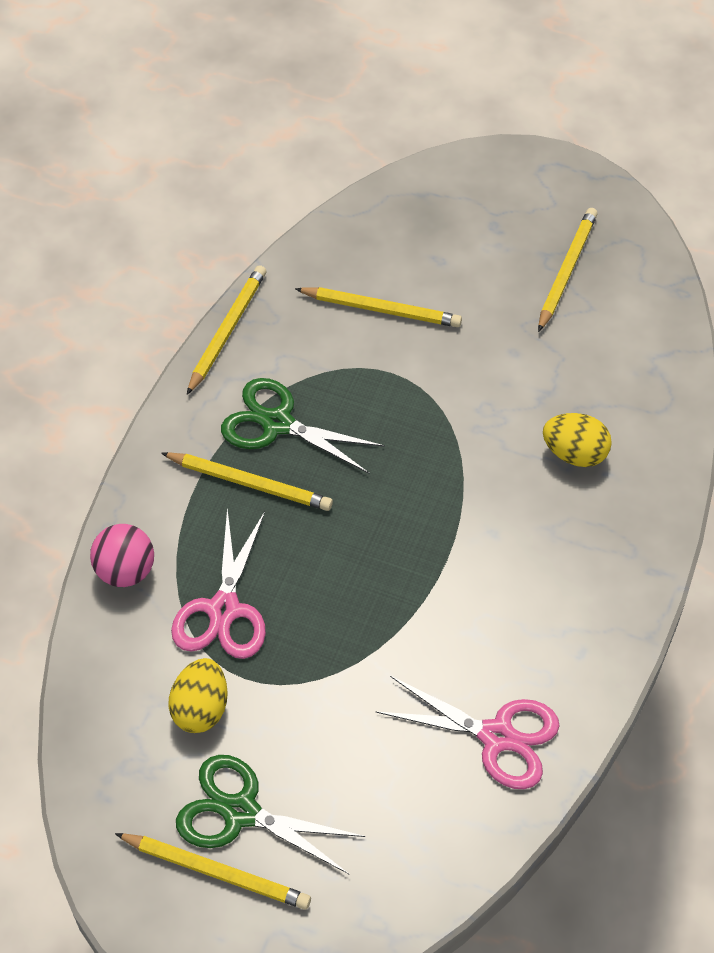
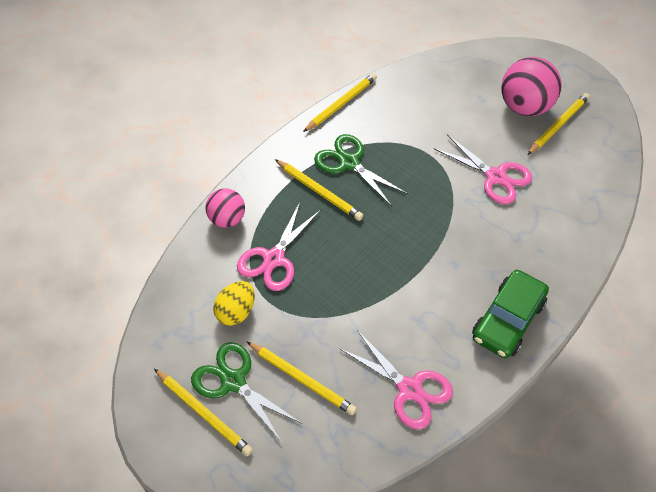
camera: 20 degrees right, 0 degrees up
(381, 309) = (436, 117): yellow pencil -> yellow pencil (302, 379)
(503, 380) = (495, 176): none -> pink scissors
(507, 255) = (524, 107): none -> pink ball
(574, 454) = (524, 232): yellow egg -> none
(597, 591) = (508, 320): none -> green car

